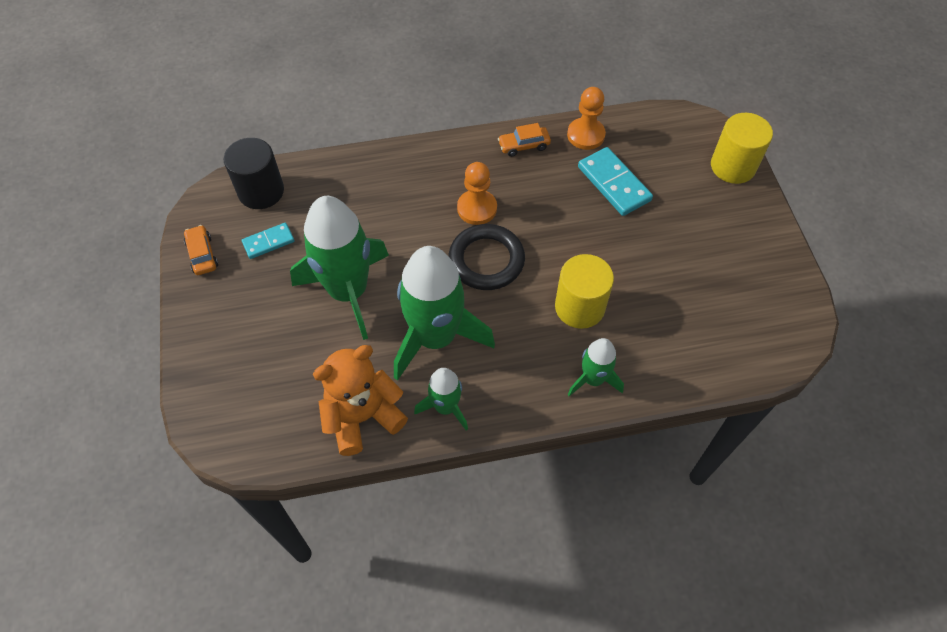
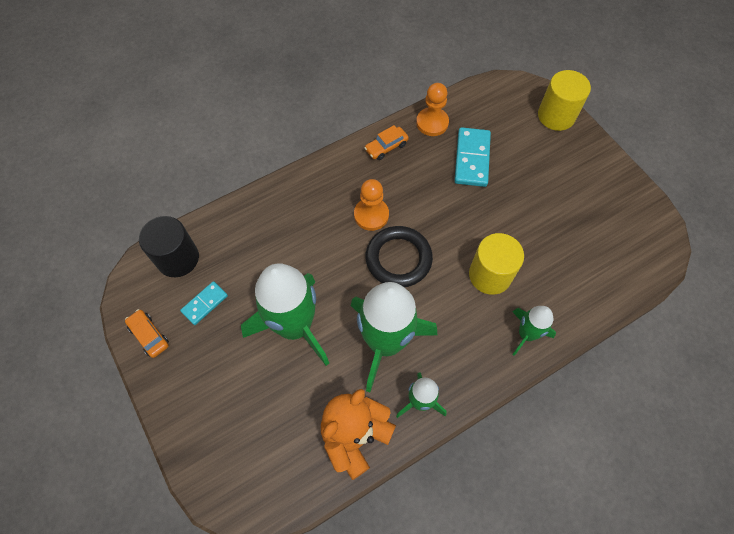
camera: 20 degrees left, 5 degrees up
(613, 184) = (471, 159): turquoise domino -> turquoise domino turned 60 degrees clockwise

